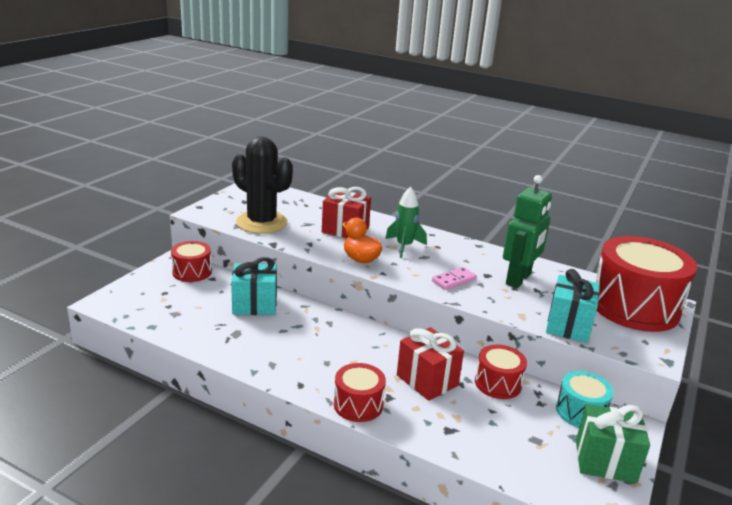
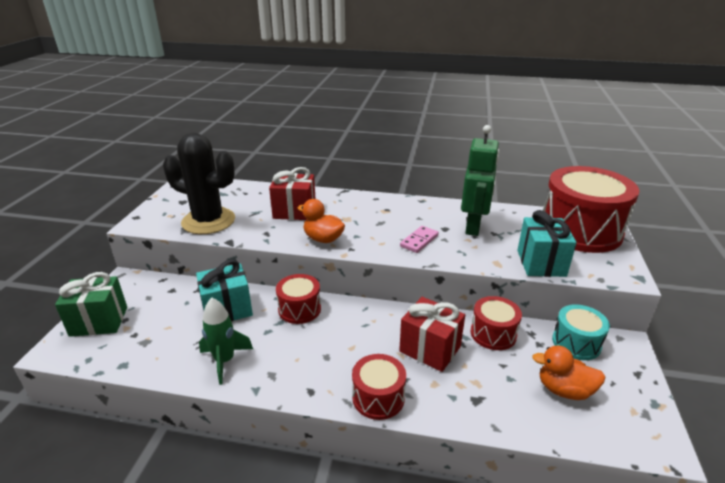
camera: 15 degrees left, 5 degrees up
(192, 272) = (147, 288): red drum -> red drum (299, 309)
(404, 246) = (357, 216): green rocket -> green rocket (224, 361)
(541, 445) = (564, 390): none -> orange duck
(605, 461) = (625, 390): green gift -> green gift (99, 321)

